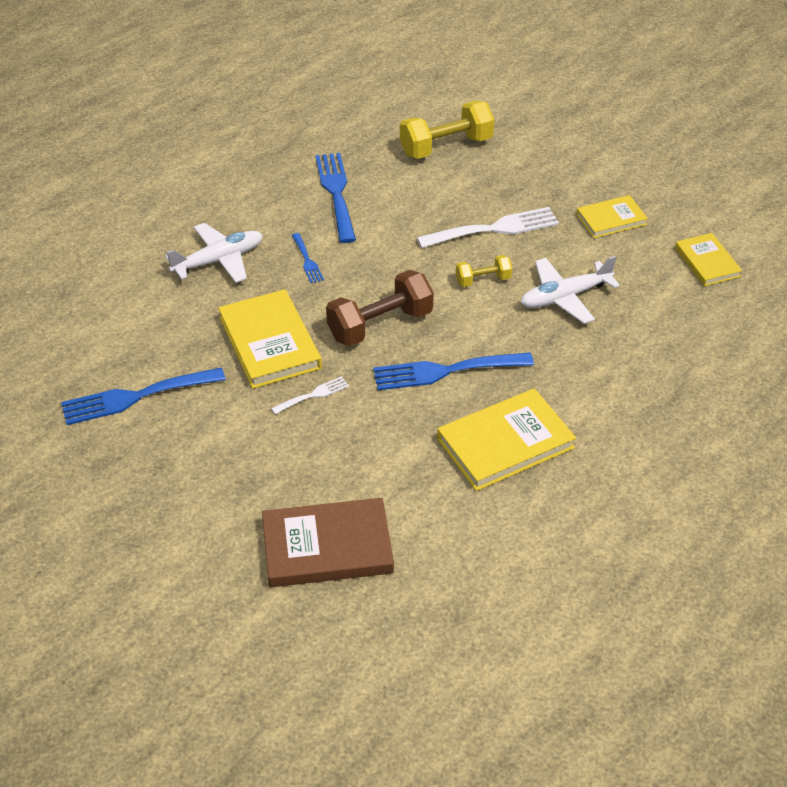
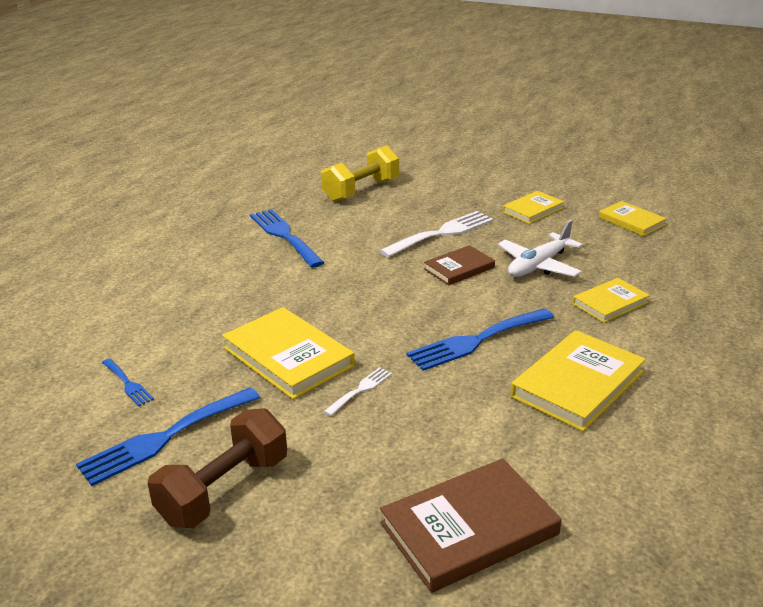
camera: 20 degrees left, 15 degrees down
(219, 260) = (198, 303): white plane -> none
(307, 260) = (287, 286): blue fork -> blue fork (128, 384)
(380, 325) = (389, 319): brown dumbbell -> brown dumbbell (224, 490)
(483, 280) = (459, 268): yellow dumbbell -> brown book
(603, 362) = (610, 303): none -> yellow book

